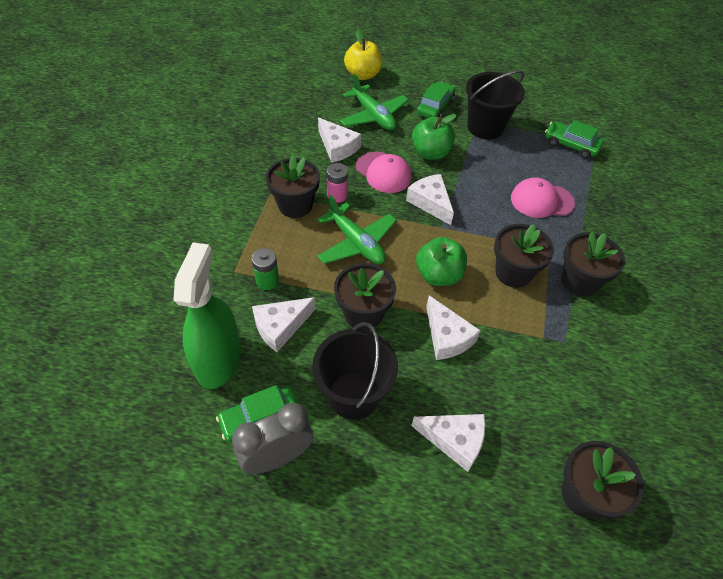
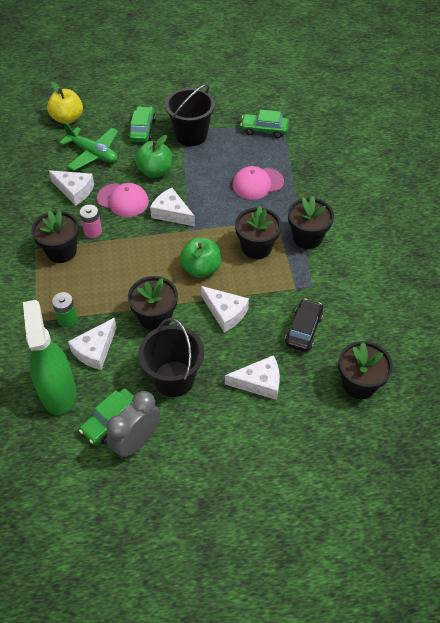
camera: 20 degrees left, 0 degrees up
(356, 243) = (126, 265): green plane -> none
(535, 393) = (303, 330): none -> black car

